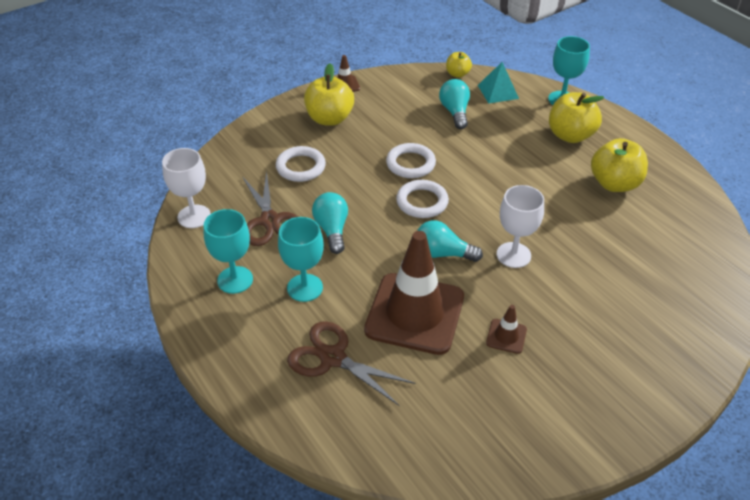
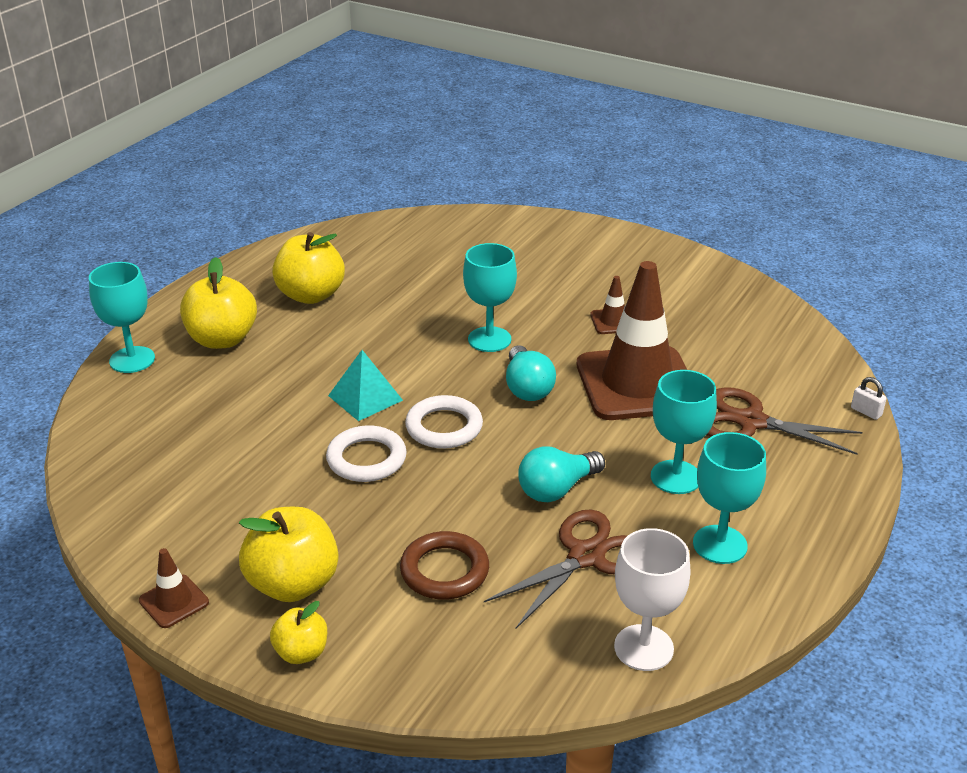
camera: 115 degrees left, 10 degrees down
(297, 441) = (866, 412): none -> white padlock
(300, 167) = (444, 570): white ring -> brown ring
(332, 358) = (751, 422): brown scissors -> brown scissors turned 105 degrees clockwise
(455, 112) = (209, 449): turquoise light bulb -> none
(457, 74) = (89, 473): yellow apple -> yellow apple (301, 652)
(498, 91) = (131, 420): turquoise pyramid -> turquoise pyramid (365, 397)
(513, 255) = (489, 339): white goblet -> turquoise goblet

